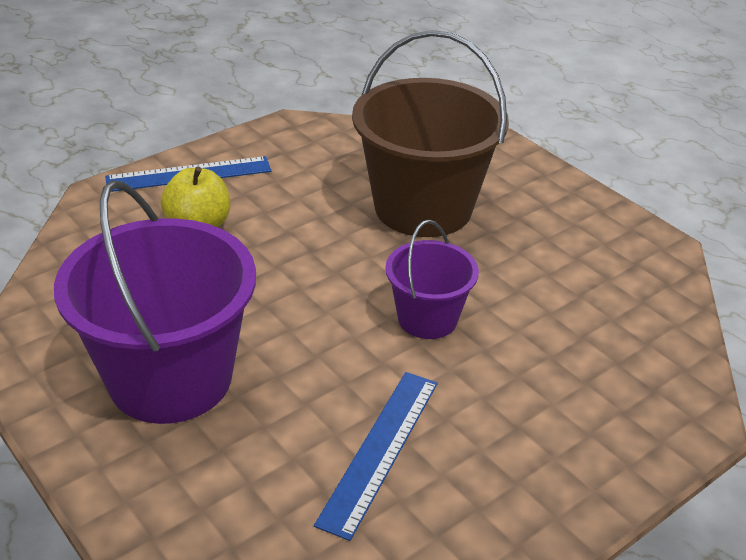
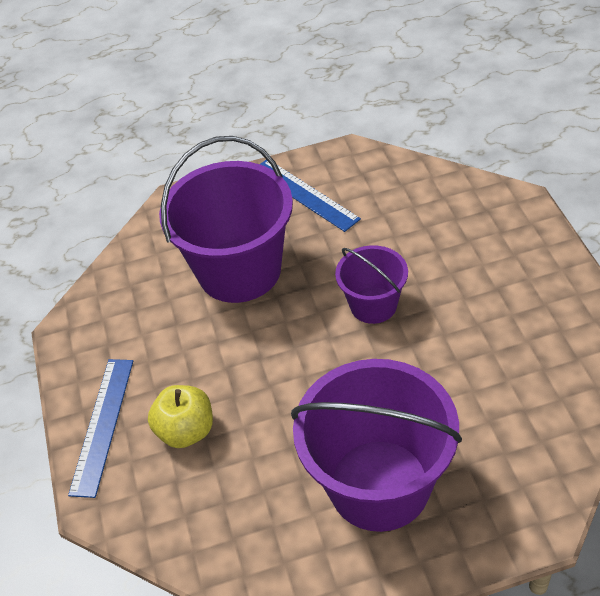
camera: 60 degrees left, 10 degrees up
(380, 450) = (496, 368): blue ruler -> blue ruler (304, 194)
(423, 207) = (239, 270): brown bucket -> purple bucket

